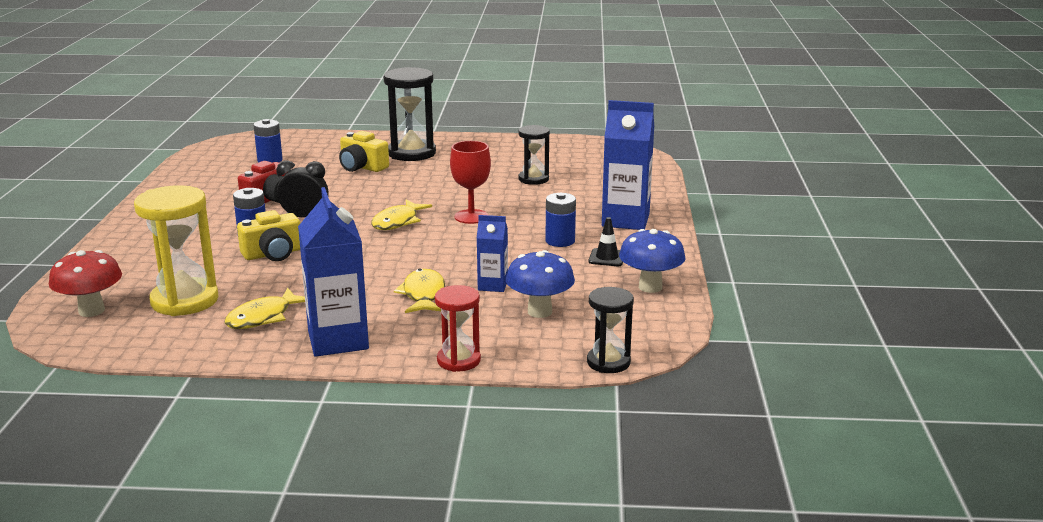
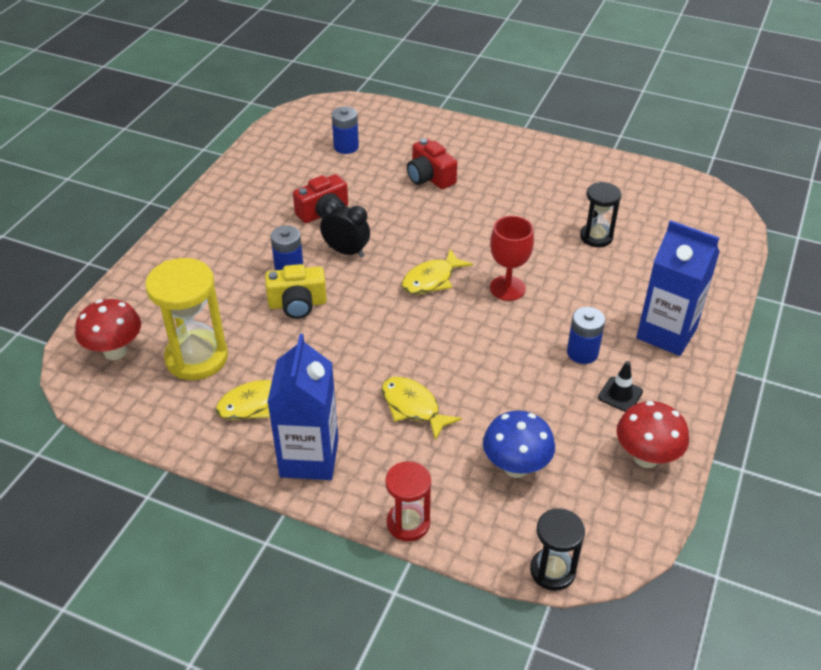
camera: 20 degrees right, 20 degrees up
(362, 167) = (430, 177): yellow camera -> red camera
(411, 153) = (487, 163): black hourglass -> none
(423, 294) = (413, 407): yellow fish -> yellow fish turned 60 degrees counterclockwise
(492, 285) = (485, 410): blue carton -> none
(650, 287) = (646, 457): blue mushroom -> red mushroom

